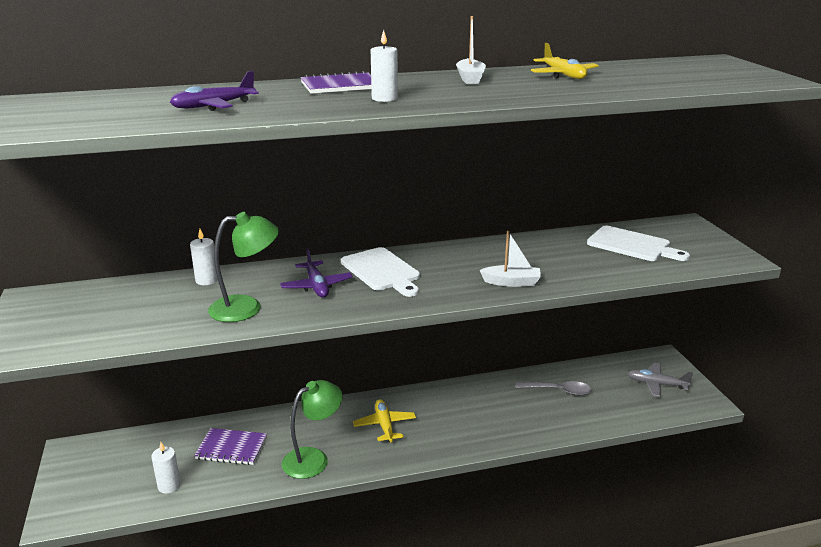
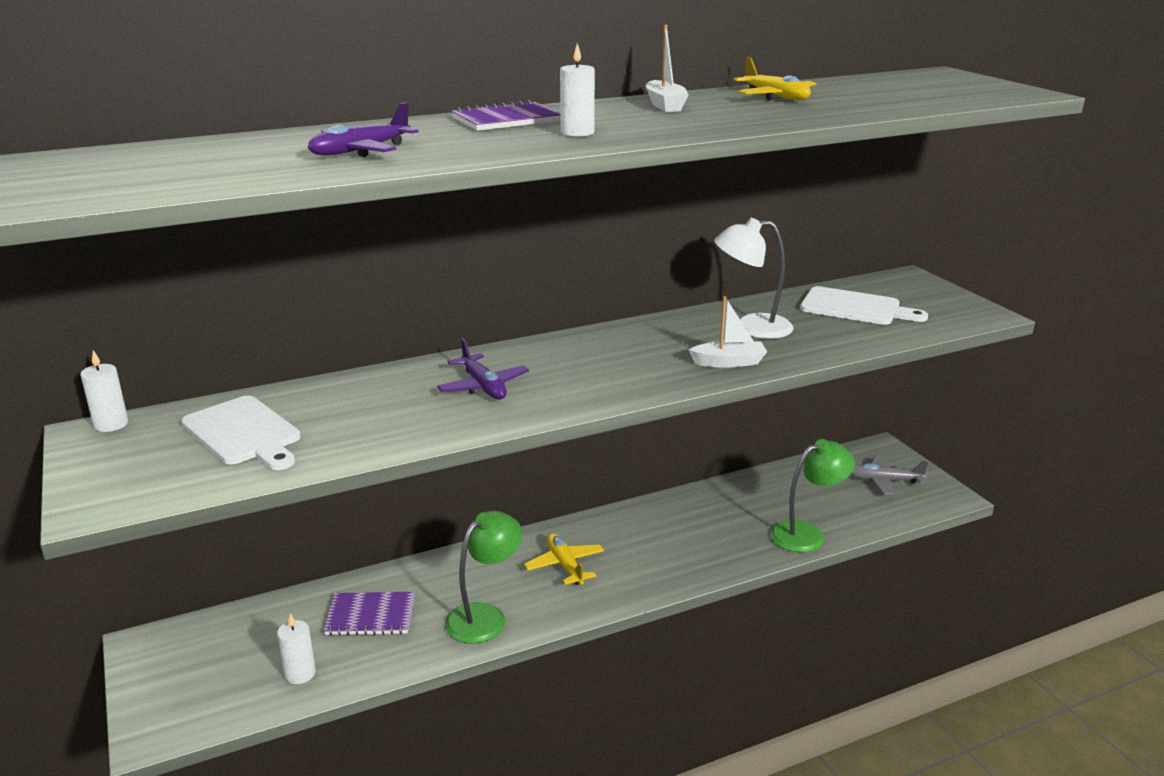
camera: 10 degrees left, 0 degrees up
(207, 280) = (331, 391): white candle -> white candle (111, 424)
(246, 308) = (402, 421): green lamp -> green lamp (807, 534)
(382, 271) = (560, 361): white cutting board -> white cutting board (244, 433)
(541, 255) = (751, 327): none -> white lamp
(558, 391) = (769, 500): grey spoon -> none

